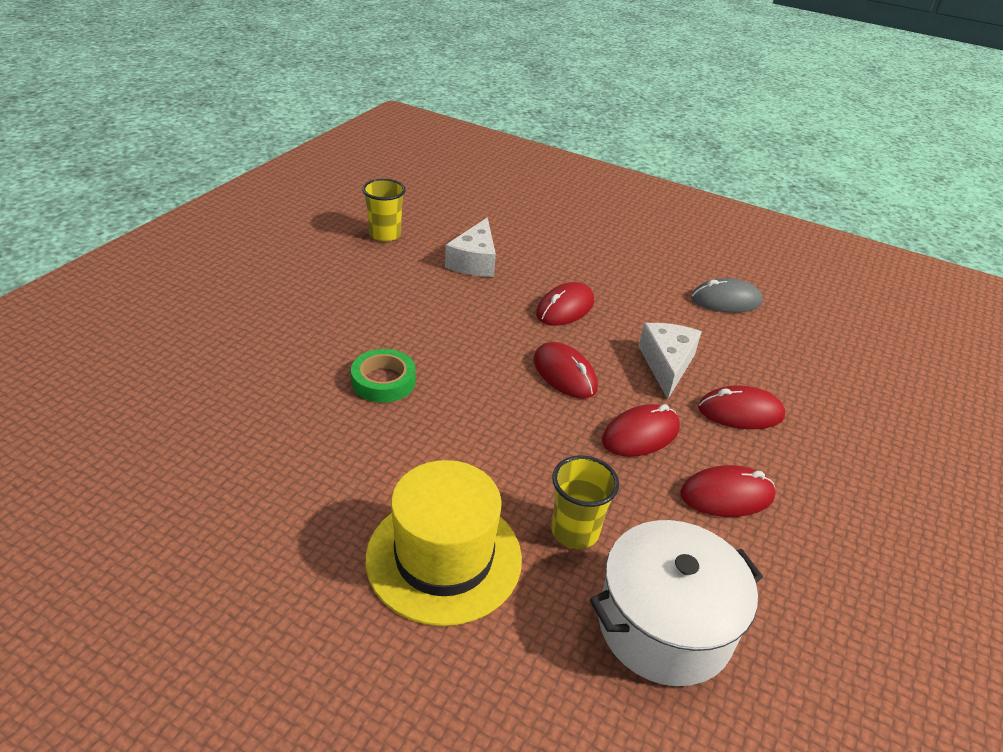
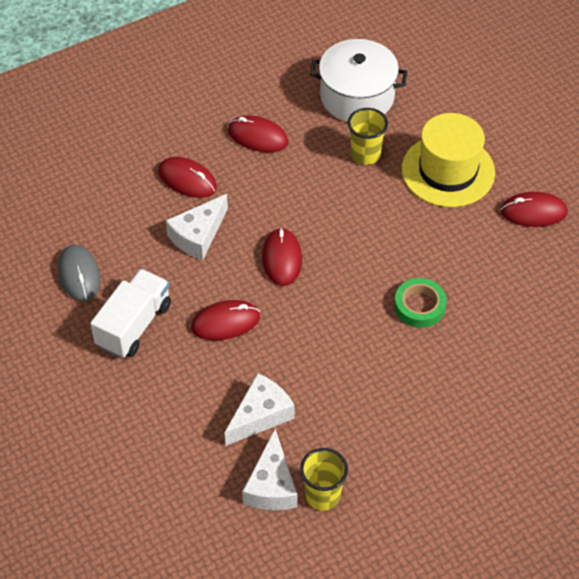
camera: 145 degrees left, 15 degrees up
(430, 229) = (271, 485): none -> white cheese
(638, 283) = (134, 325): none -> white truck
(640, 434) = (272, 192): red mouse -> red mouse (533, 212)
(726, 300) = (79, 275): grey mouse -> grey mouse turned 45 degrees clockwise

